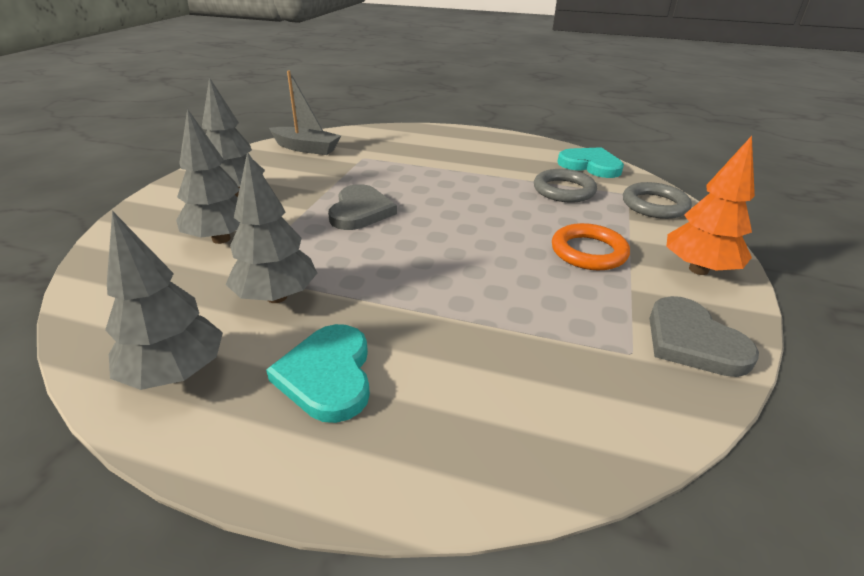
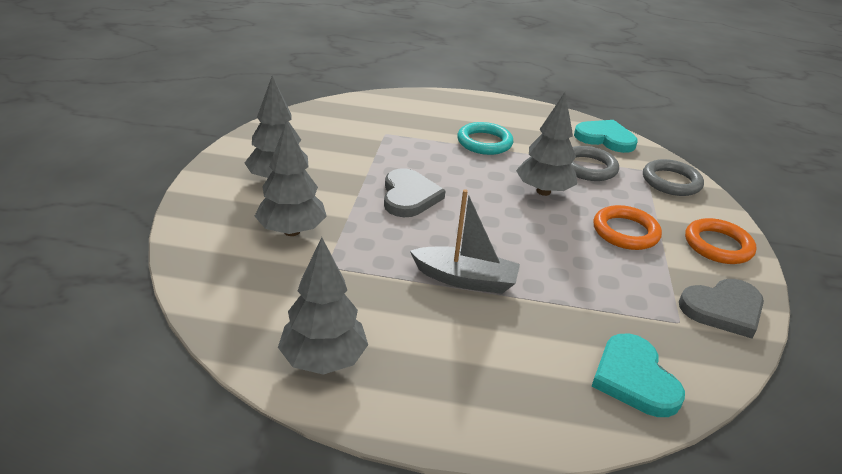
camera: 10 degrees left, 0 degrees up
(277, 297) = (373, 287): grey tree -> grey tree (543, 191)
(306, 148) = (322, 123): grey boat -> grey boat (465, 279)
(327, 375) = (449, 354): turquoise heart -> turquoise heart (634, 378)
(460, 166) = (484, 142): none -> turquoise ring
(692, 341) = (723, 309): grey heart -> grey heart turned 75 degrees counterclockwise
(698, 269) = (718, 245): orange tree -> orange ring

